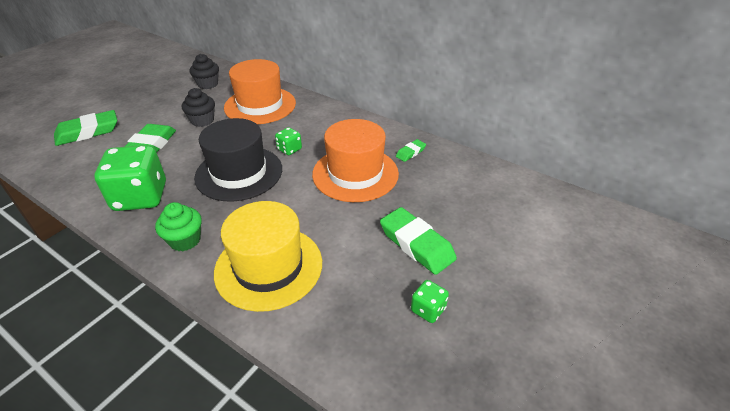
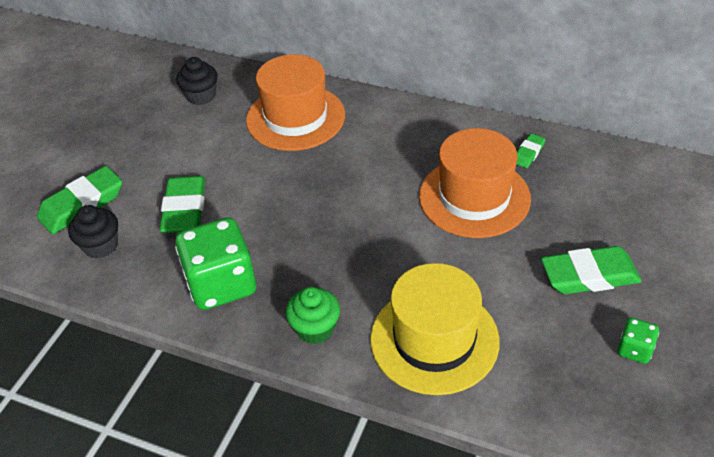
camera: 10 degrees left, 5 degrees up
(202, 121) = (231, 157): black cupcake -> black cupcake (101, 246)
(239, 173) = (327, 225): black hat -> none
(289, 149) = (373, 178): green dice -> none
(416, 244) = (589, 276): green eraser -> green eraser turned 45 degrees counterclockwise

